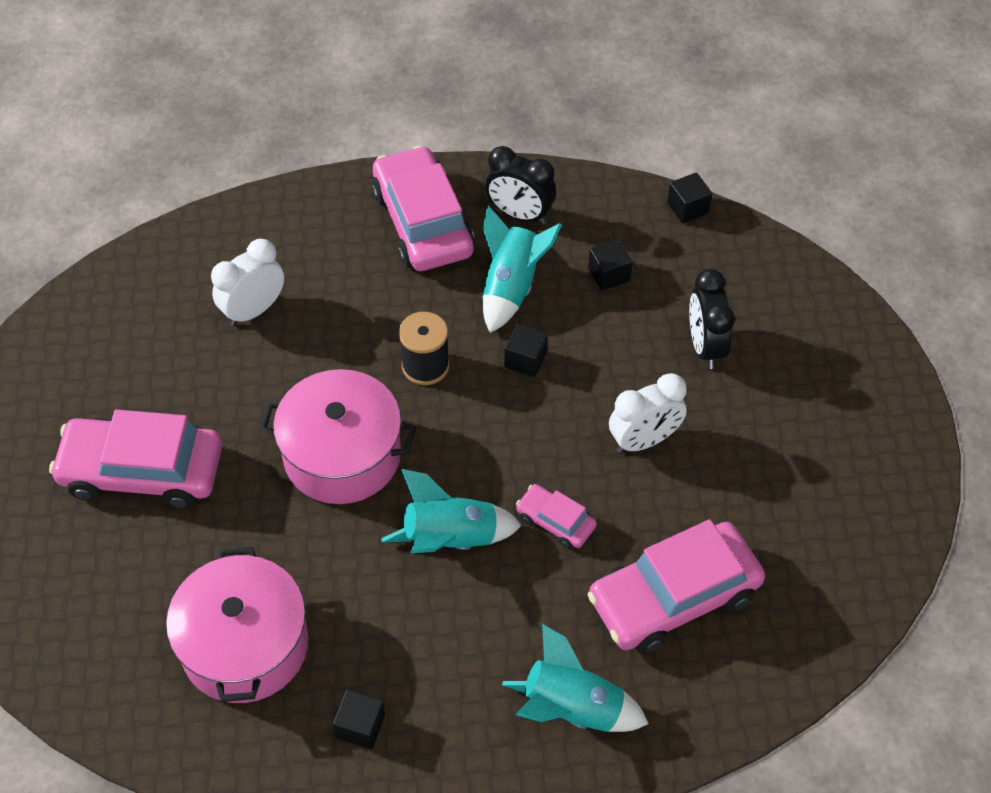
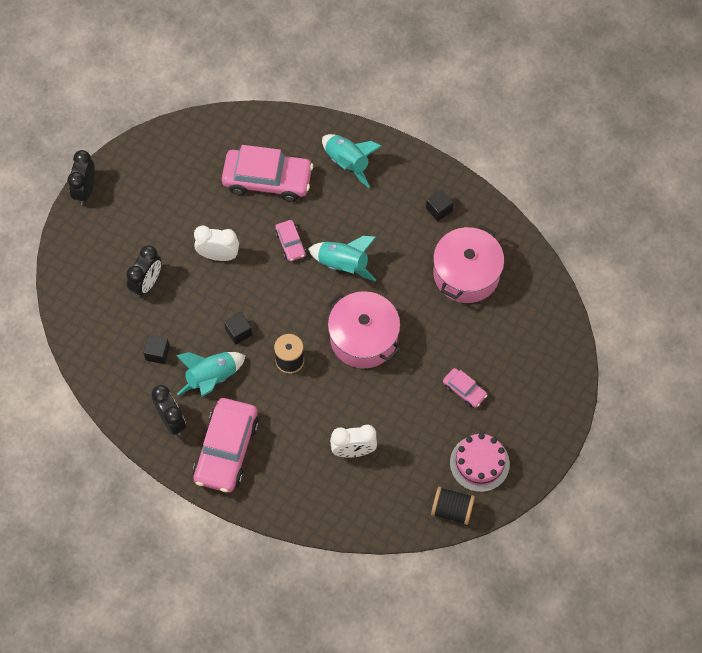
camera: 145 degrees left, 10 degrees up
(63, 391) = (479, 463): none -> pink cake
(71, 317) = (452, 510): none -> black spool
(142, 471) = (464, 390): pink car -> pink car, size x0.48
(687, 208) = (82, 366): black cube -> none
(913, 412) = (85, 190): none -> black clock

